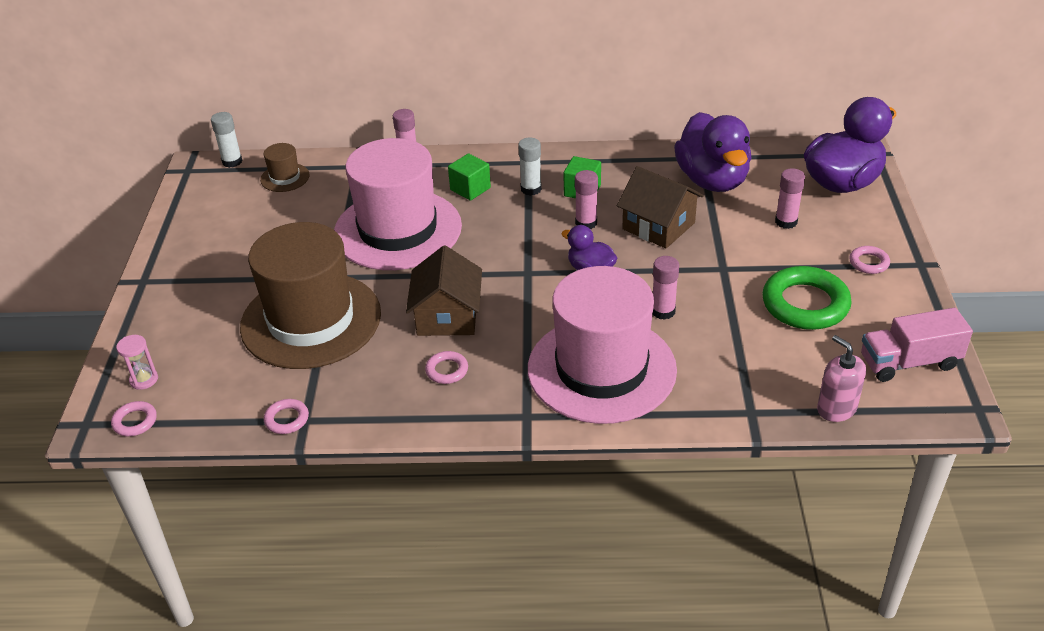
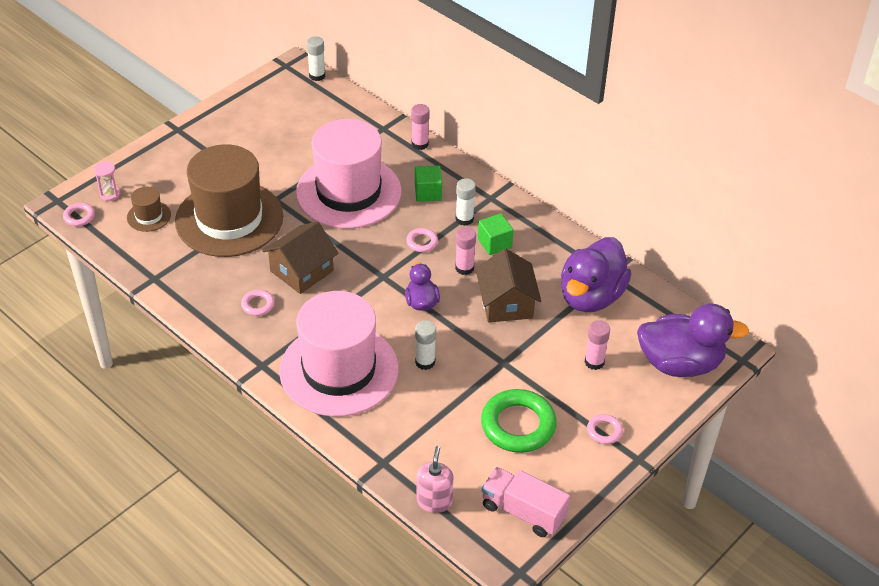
camera: 40 degrees right, 5 degrees up
(285, 177) = (332, 108): brown hat -> brown hat (149, 216)
(287, 419) = (146, 271): pink ring -> pink ring (422, 242)
(663, 311) = (425, 362): pink glue stick -> white glue stick

